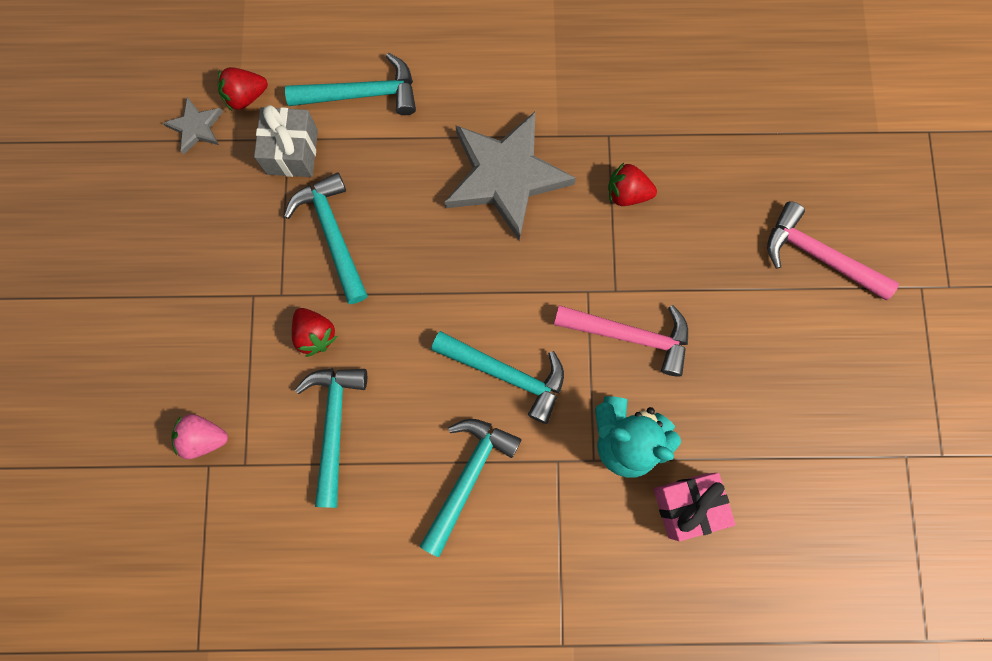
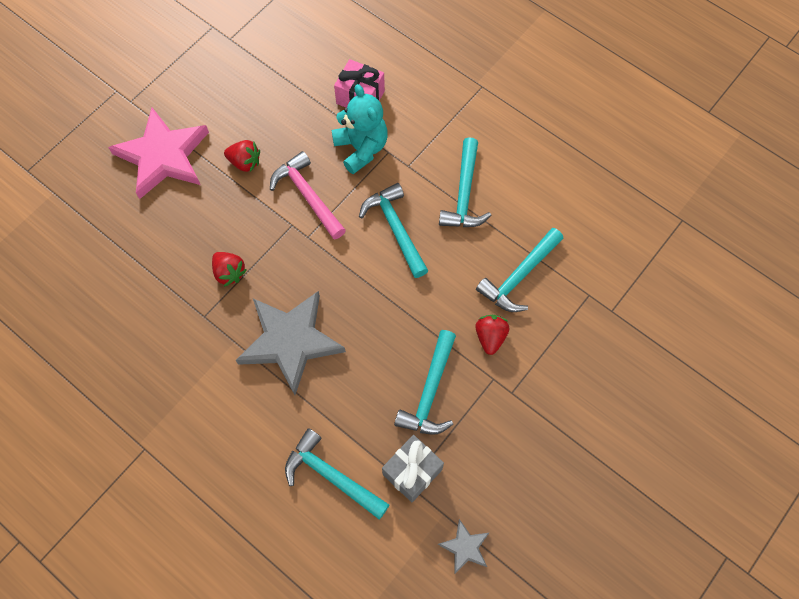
camera: 140 degrees left, 10 degrees down
(204, 438) = (603, 328): pink strawberry -> none
(246, 96) = (412, 543): red strawberry -> red strawberry (245, 162)
(468, 477) = (464, 193): turquoise hammer -> turquoise hammer turned 60 degrees counterclockwise
(818, 256) = (163, 156): pink hammer -> pink star

